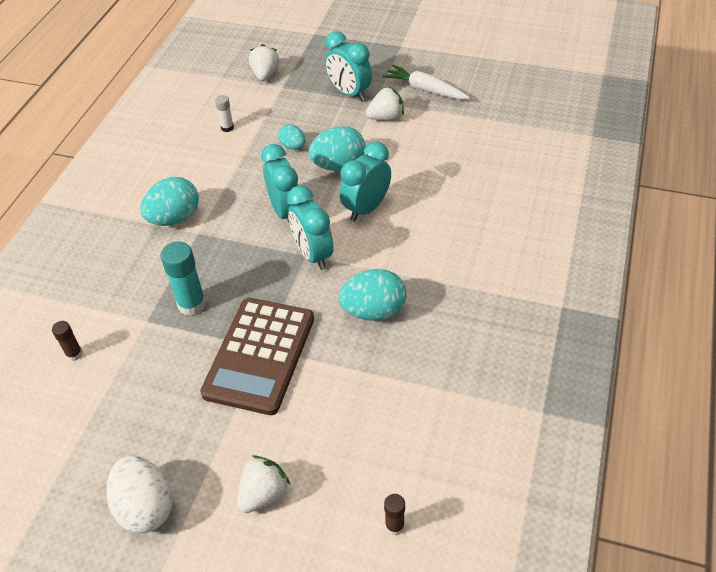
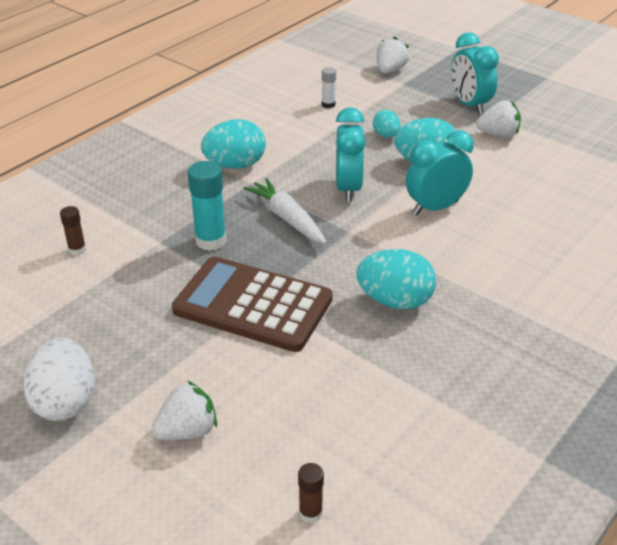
camera: 20 degrees right, 10 degrees down
(259, 355) = (253, 305): brown calculator -> brown calculator turned 75 degrees clockwise
(313, 254) = (357, 232): turquoise clock -> none
(425, 90) = (554, 120): white carrot -> white carrot (287, 218)

